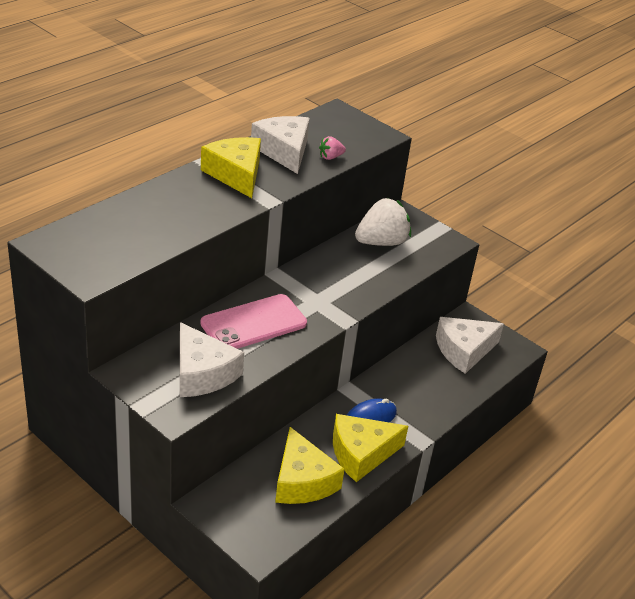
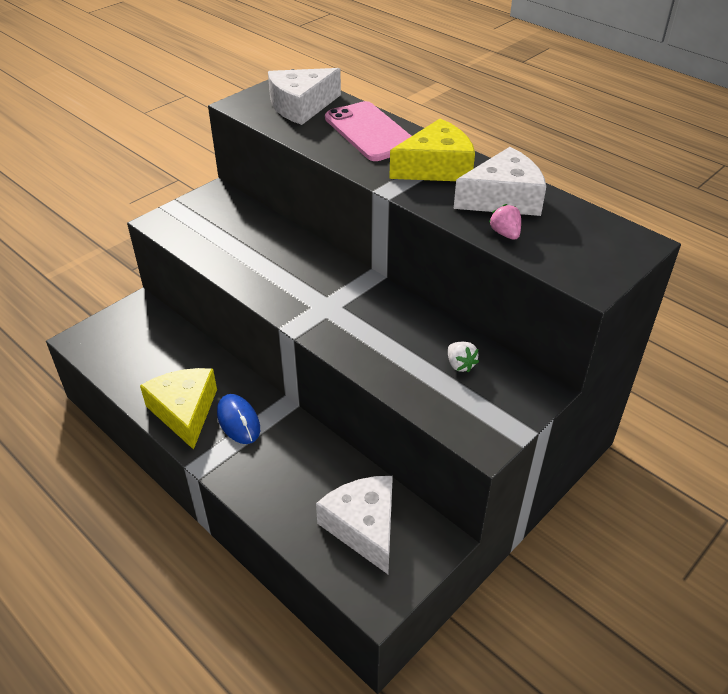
camera: 95 degrees right, 5 degrees up
(202, 373) = (210, 233): white cheese -> white cheese (301, 106)
(253, 323) = (284, 261): pink phone -> pink phone (370, 132)
(302, 481) = (154, 366): yellow cheese -> none
(381, 242) = (460, 365): white strawberry -> white strawberry, size x0.47

